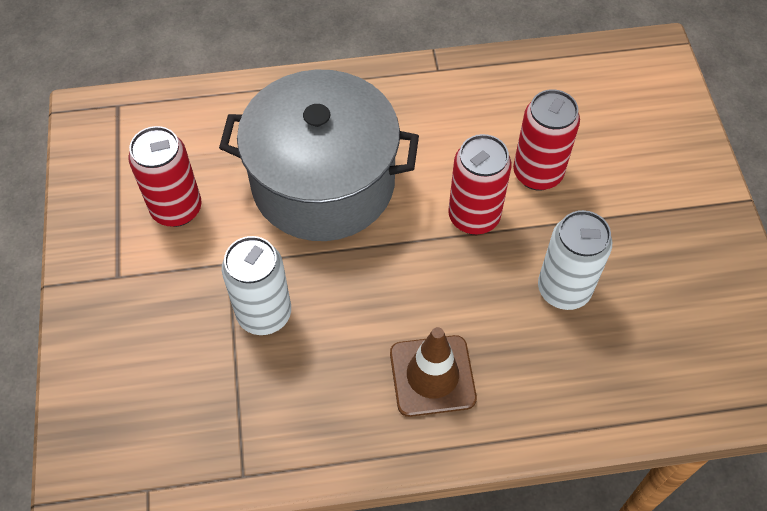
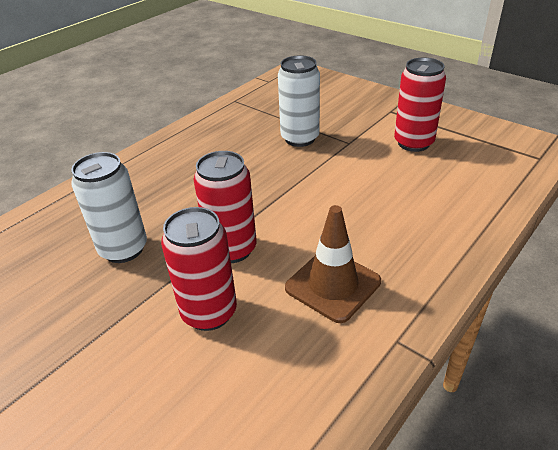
camera: 140 degrees right, 20 degrees down
(323, 182) = (358, 202): grey pot -> none
(432, 376) = (178, 167): brown traffic cone -> brown traffic cone (333, 285)

